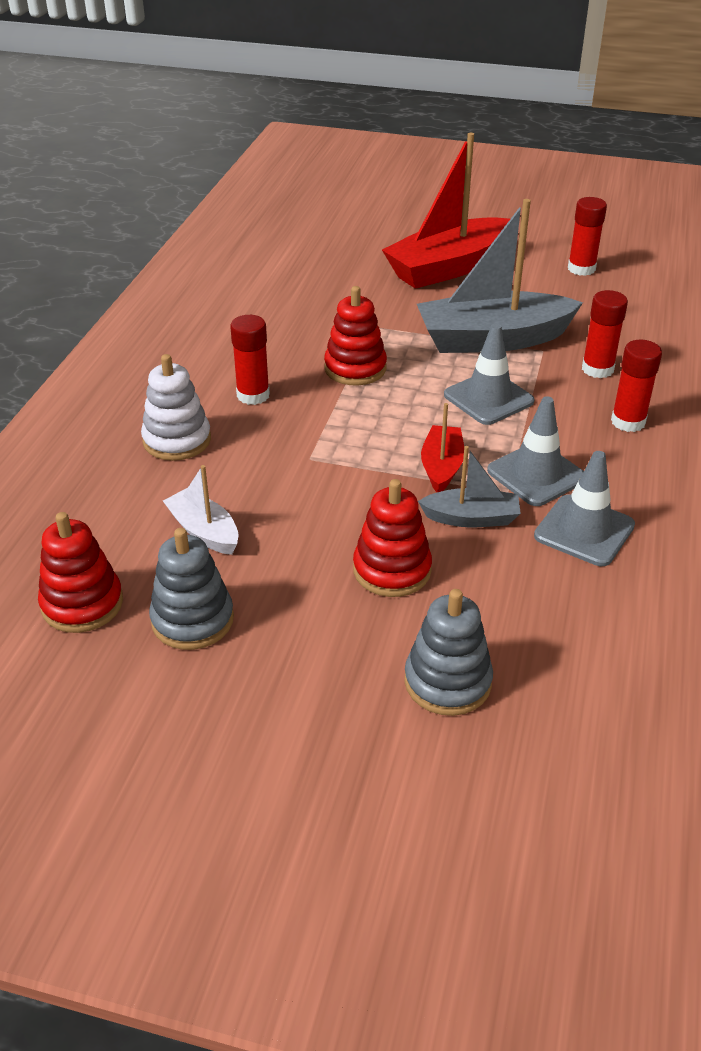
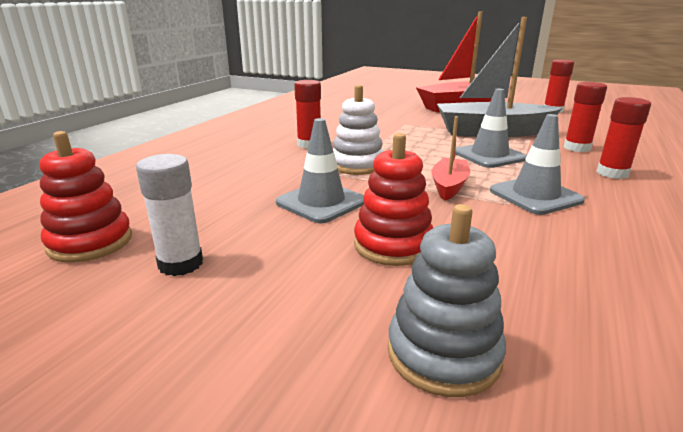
camera: 10 degrees right, 15 degrees down
(177, 440) = (242, 160): white stacking toy -> white stacking toy (357, 165)
(192, 620) = (180, 264): grey stacking toy -> white glue stick
(204, 531) = (231, 206): white boat -> none
(355, 368) = (388, 138): red stacking toy -> none
(471, 518) = (475, 217): grey boat -> none
(584, 531) = (591, 234): grey traffic cone -> grey traffic cone (321, 202)

